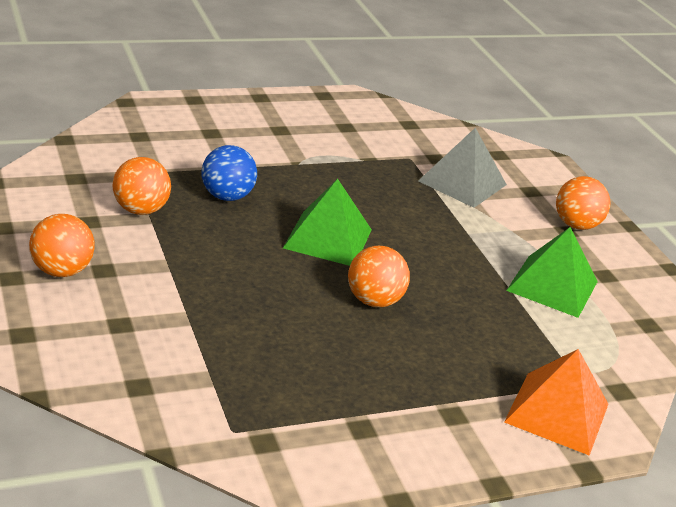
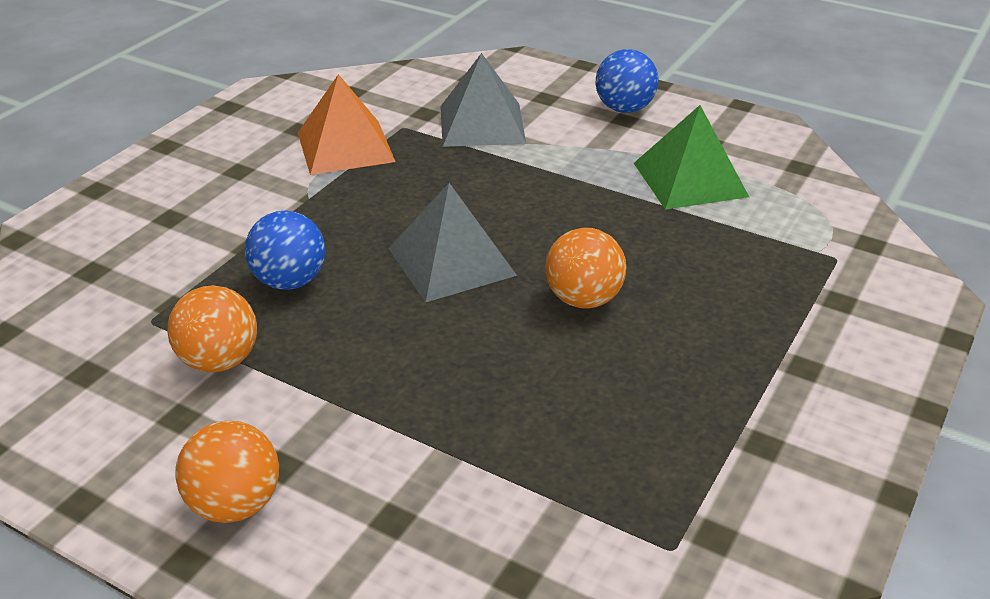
camera: 35 degrees left, 5 degrees up
(328, 238) = (451, 261): green pyramid -> grey pyramid
(557, 412) = (864, 300): orange pyramid -> orange pyramid (345, 147)
(576, 225) = (624, 109): orange ball -> blue ball

